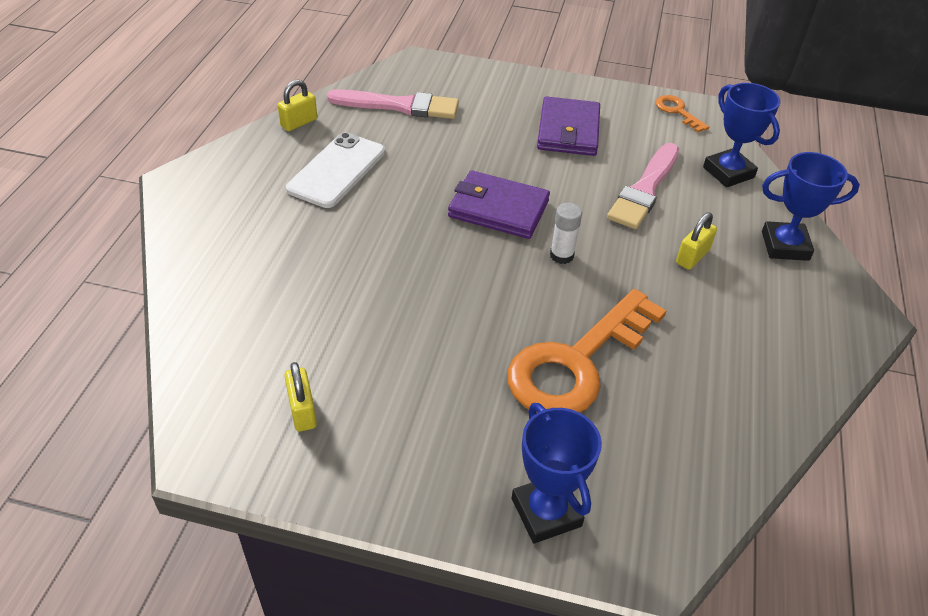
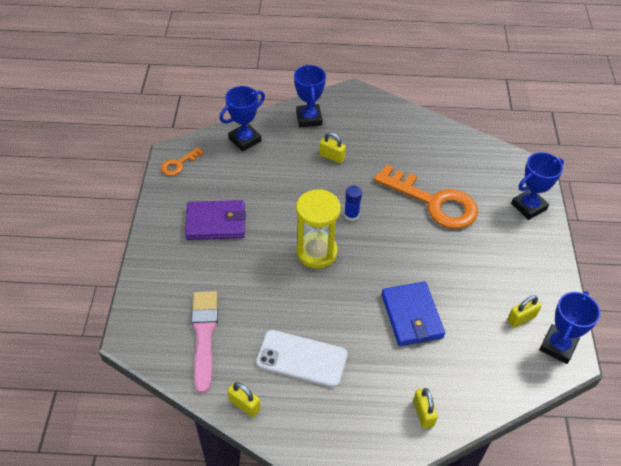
camera: 100 degrees left, 5 degrees up
(210, 257) = (423, 413): none -> yellow padlock
(231, 444) = (558, 346): none -> blue trophy
(358, 280) = (411, 316): none -> blue wallet
(498, 209) = (316, 252): purple wallet -> yellow hourglass
(561, 255) = (351, 215): white glue stick -> blue glue stick
(644, 189) = (274, 179): pink brush -> none

